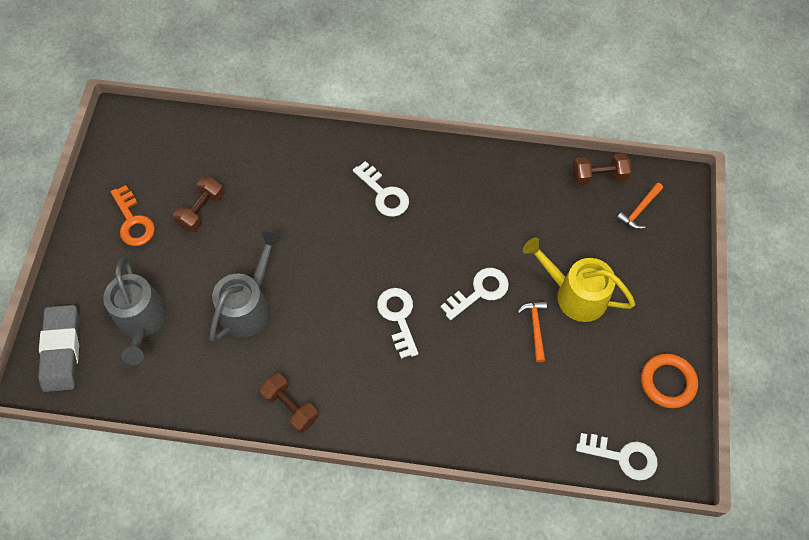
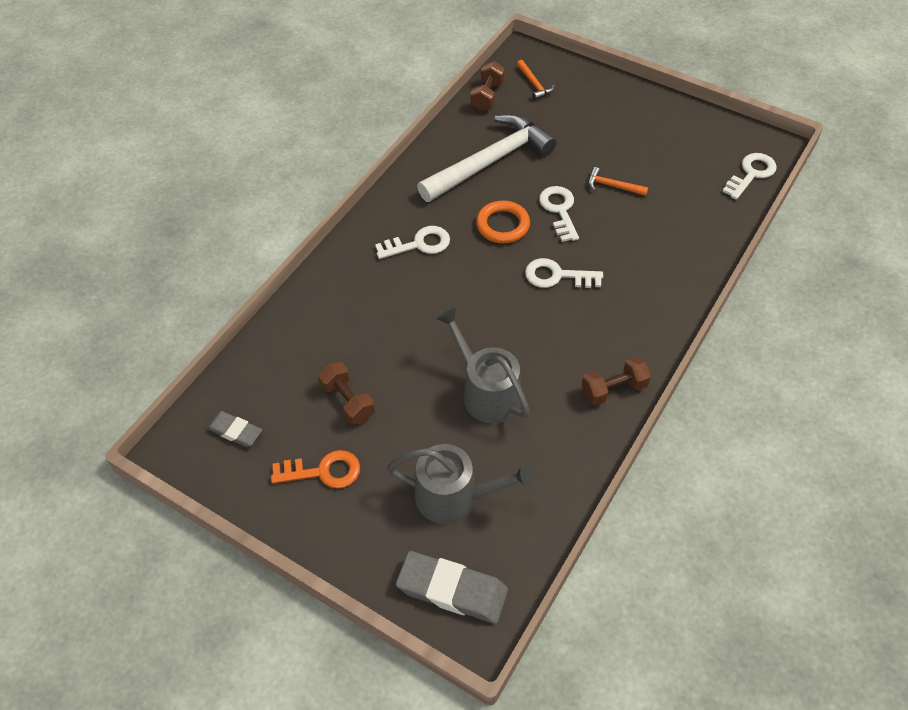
camera: 65 degrees left, 10 degrees down
(147, 148) = (235, 431): none -> grey eraser
(512, 211) = (490, 162): none -> white hammer
(575, 294) = (593, 150): yellow watering can -> none
(668, 382) = (697, 125): orange ring -> orange ring (502, 225)

